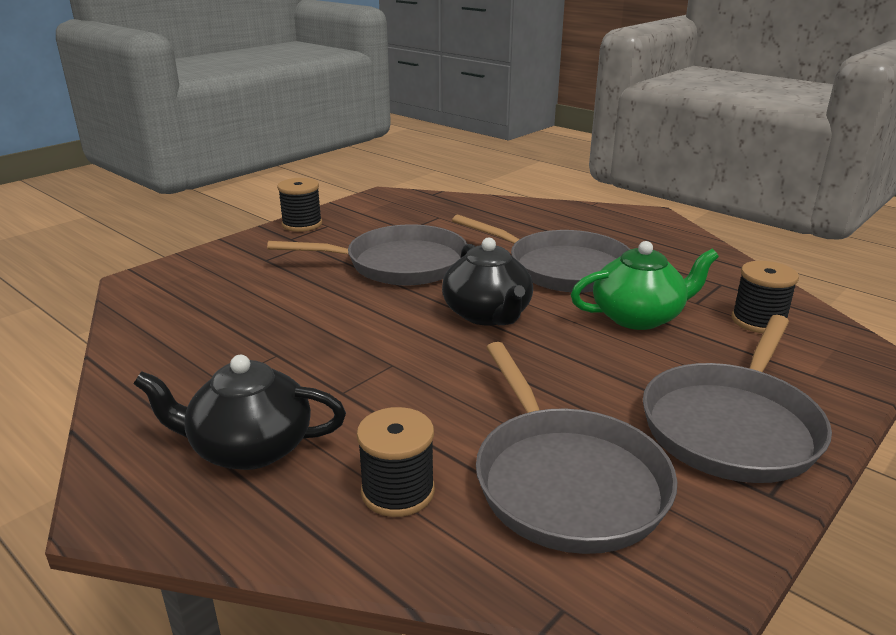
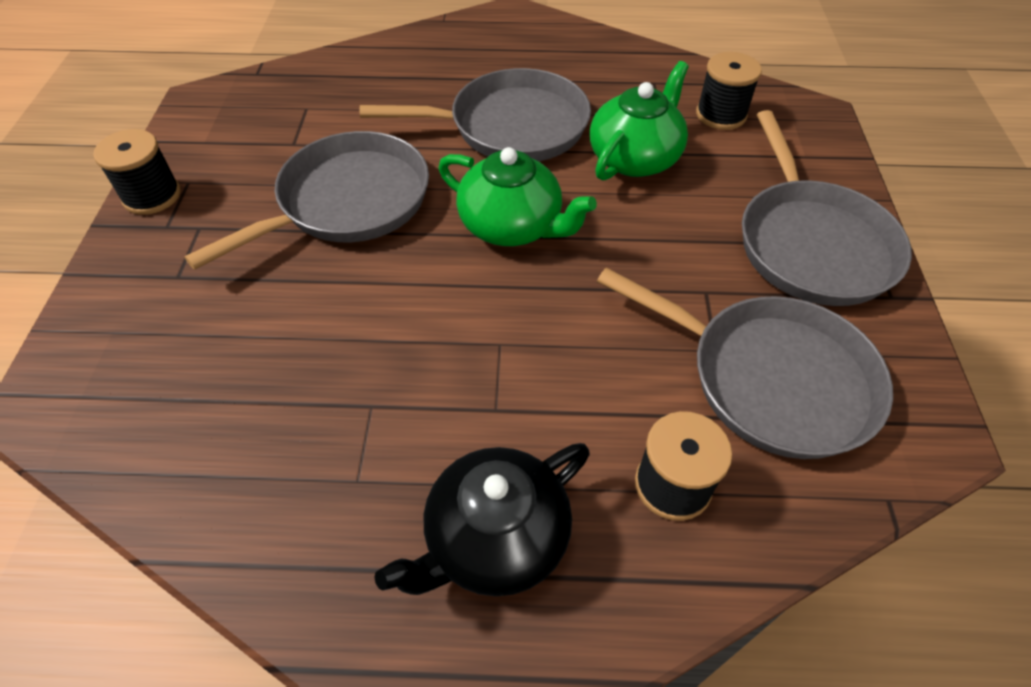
camera: 40 degrees left, 25 degrees up
(488, 314) = (512, 226): black teapot -> green teapot

